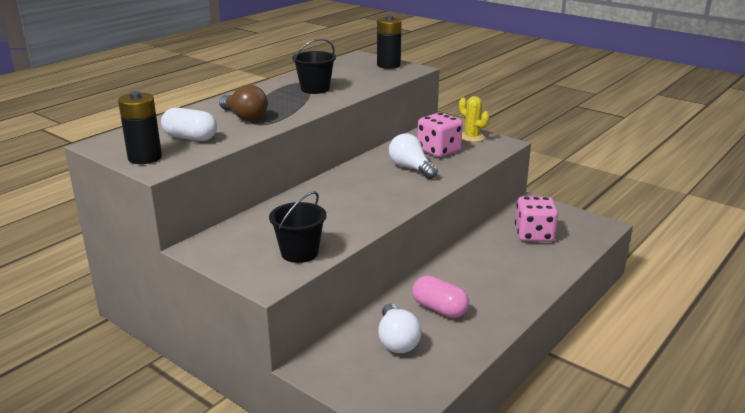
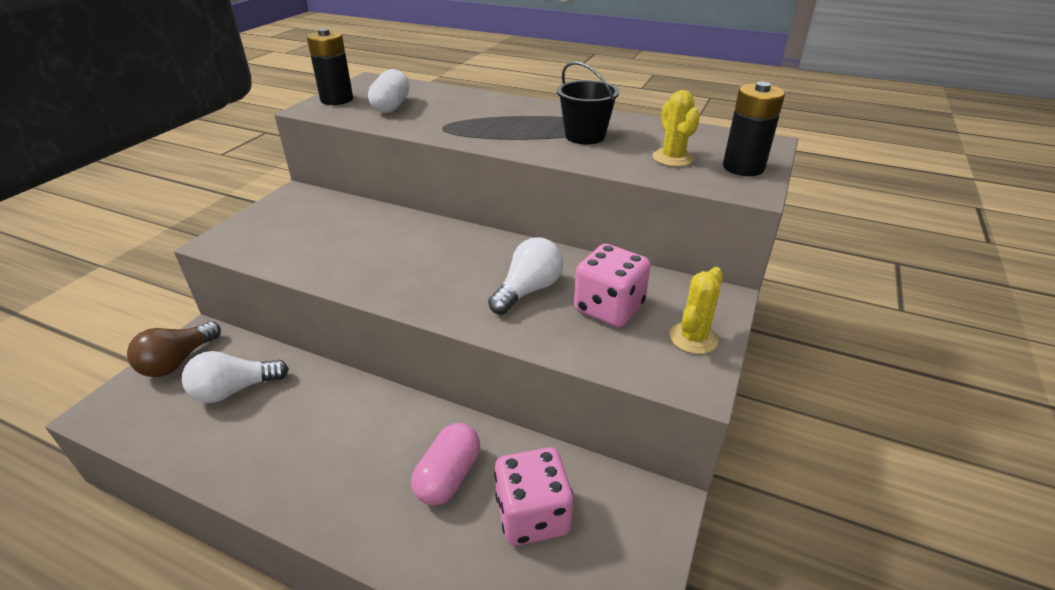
camera: 75 degrees right, 10 degrees up
(244, 117) = (461, 117): brown light bulb -> brown light bulb (177, 361)
(299, 253) = (277, 247): black bucket -> none
(365, 75) = (672, 158): none -> yellow cactus
(439, 309) = (299, 419): pink capsule -> pink capsule (448, 476)

